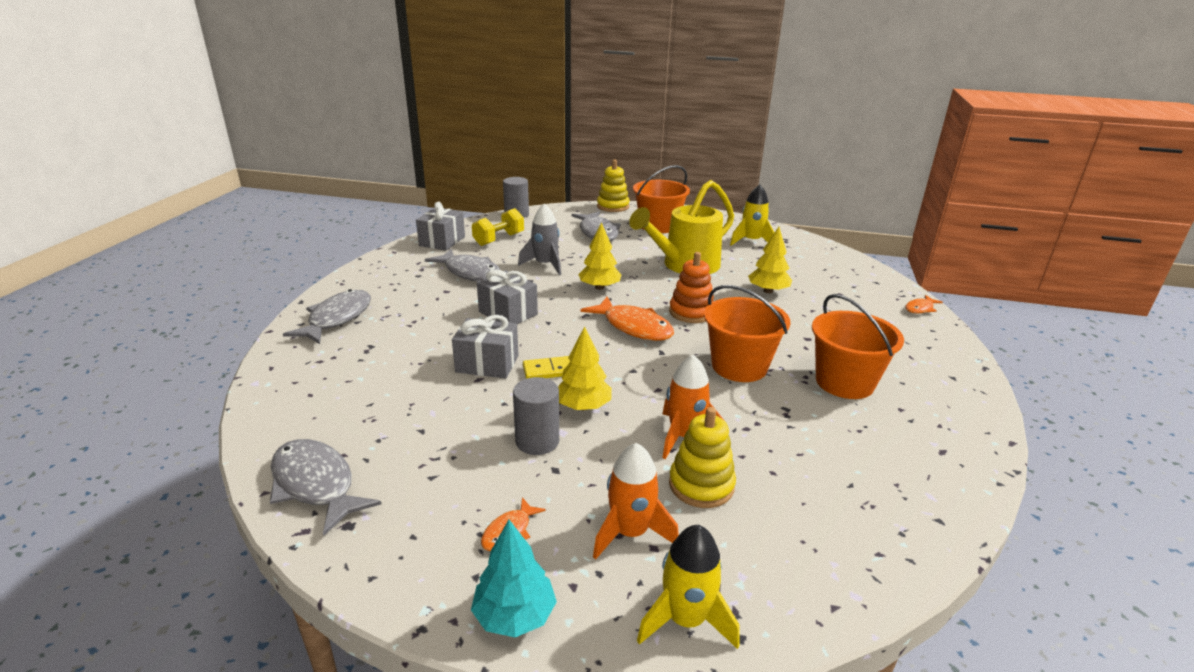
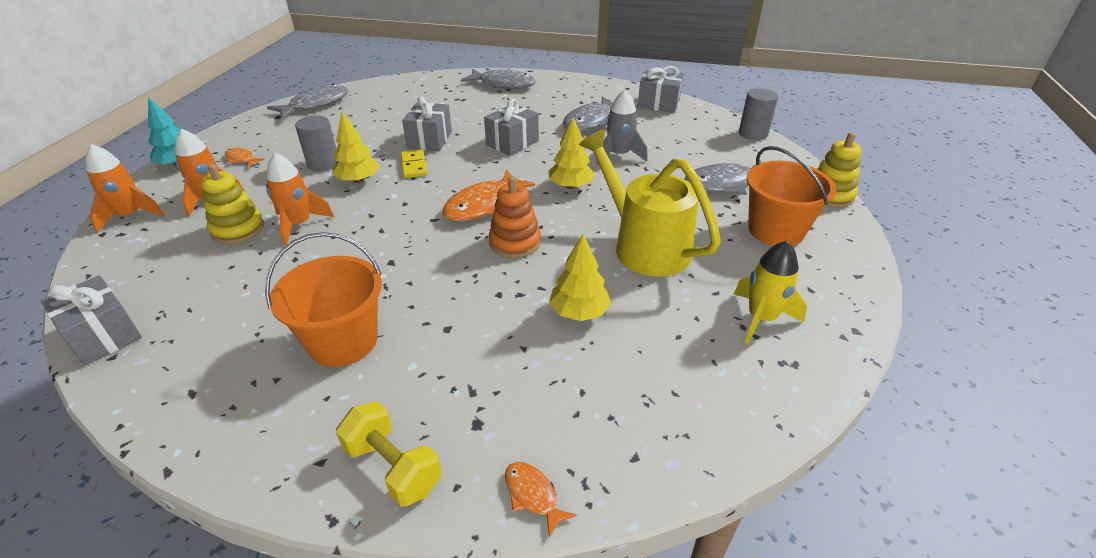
camera: 90 degrees right, 10 degrees up
(499, 239) = (675, 129): yellow dumbbell -> yellow dumbbell (393, 467)
(686, 620) = (130, 215): yellow rocket -> orange rocket
(739, 366) = (396, 265): orange bucket -> none
(918, 539) = (103, 335): none -> grey gift

